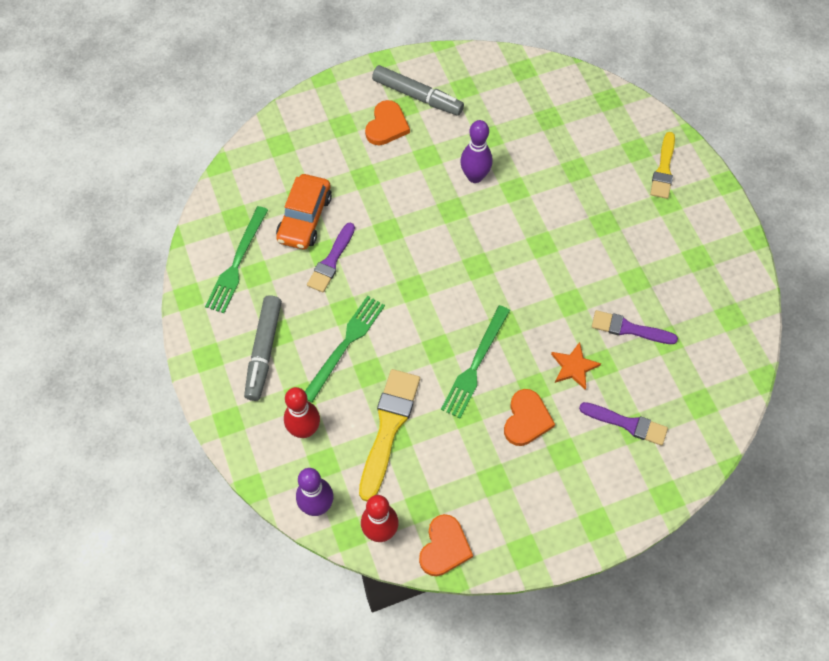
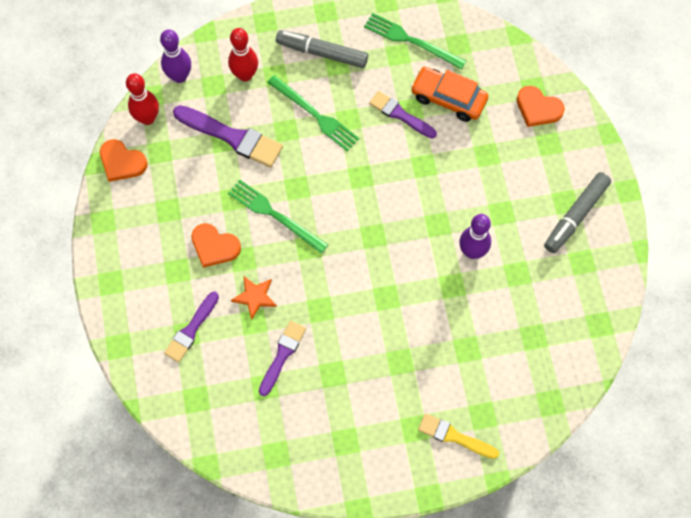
camera: 100 degrees right, 5 degrees up
(386, 125) = (543, 182): orange heart -> orange heart (538, 108)
(388, 428) = (232, 137): yellow brush -> purple brush

